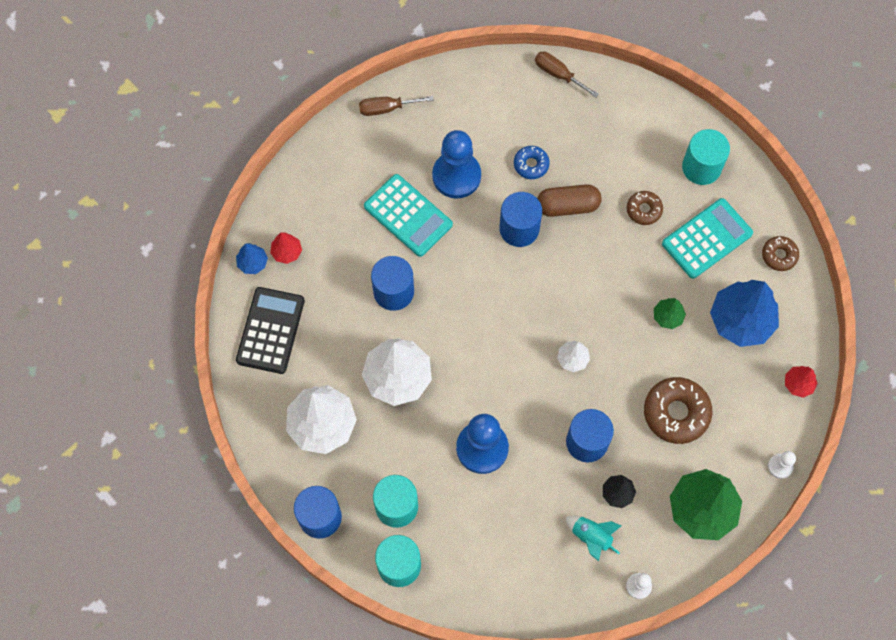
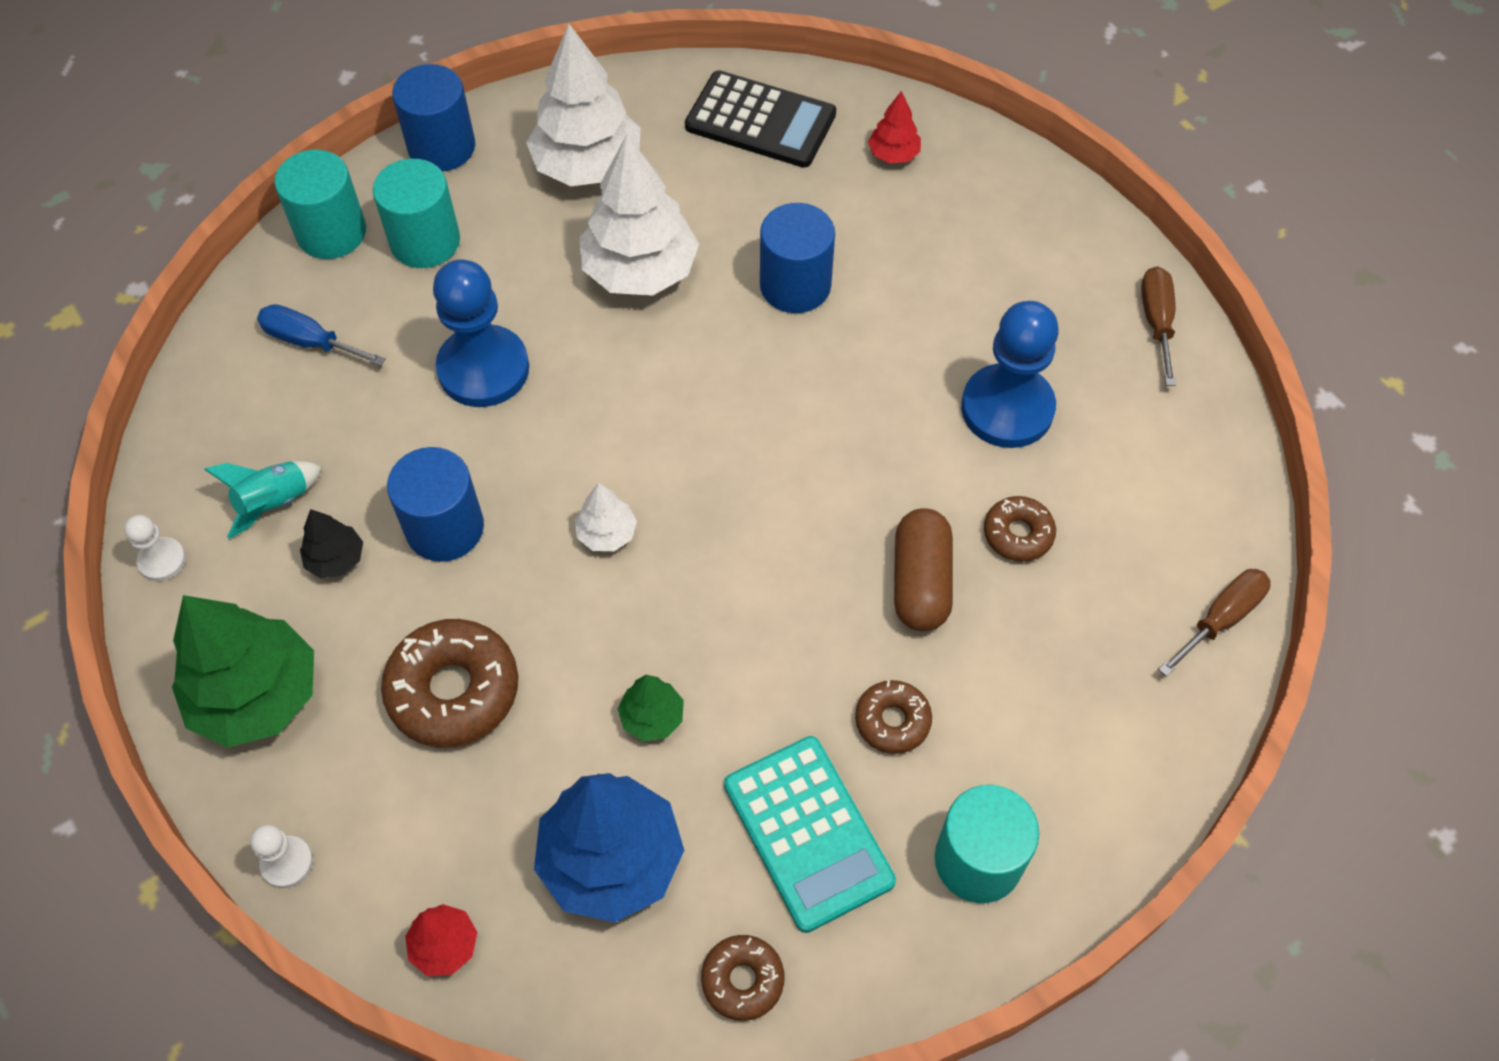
camera: 100 degrees right, 10 degrees down
(252, 263) = (882, 111): blue tree -> none
(408, 215) = (936, 325): turquoise calculator -> none
(482, 552) = (310, 342): none -> blue screwdriver
(519, 228) = (884, 491): blue cylinder -> none
(531, 165) = (1018, 534): blue donut -> brown donut

